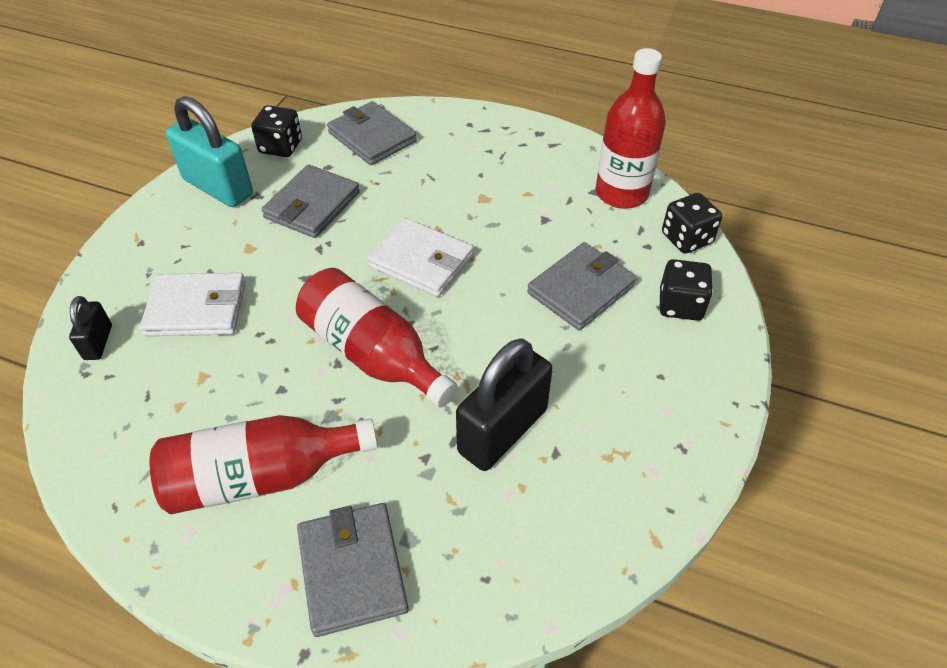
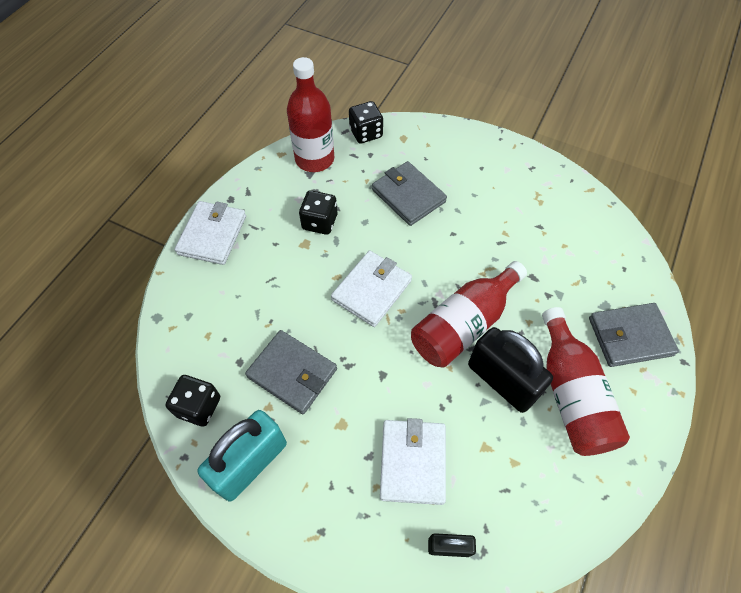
camera: 85 degrees left, 10 degrees up
(372, 137) = (204, 324): grey wallet -> none
(485, 127) = (212, 235): none -> white wallet
(502, 431) = (526, 251): black padlock -> black padlock (502, 381)
(680, 305) = (425, 148): black dice -> black dice (319, 222)

